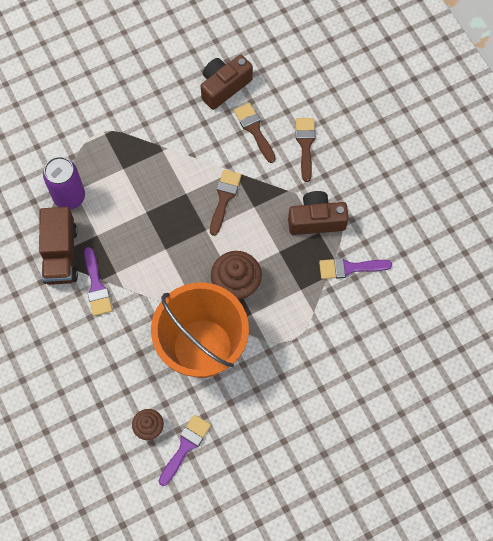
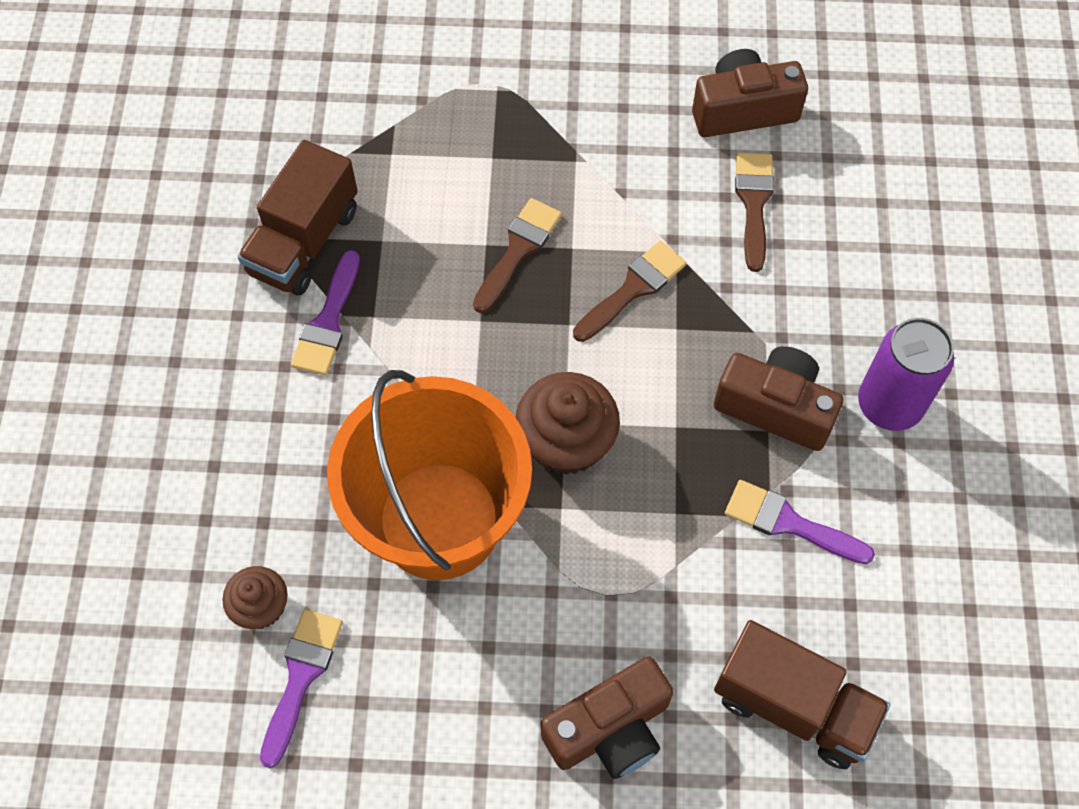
camera: 30 degrees right, 5 degrees down
(69, 197) = (377, 159): purple can -> purple can (889, 405)
(185, 446) = (301, 677): purple brush -> purple brush turned 45 degrees counterclockwise
(305, 145) = (830, 271): brown brush -> brown brush (518, 250)
(326, 395) = (609, 729): none -> brown camera
(393, 343) = (793, 705): none -> brown truck

